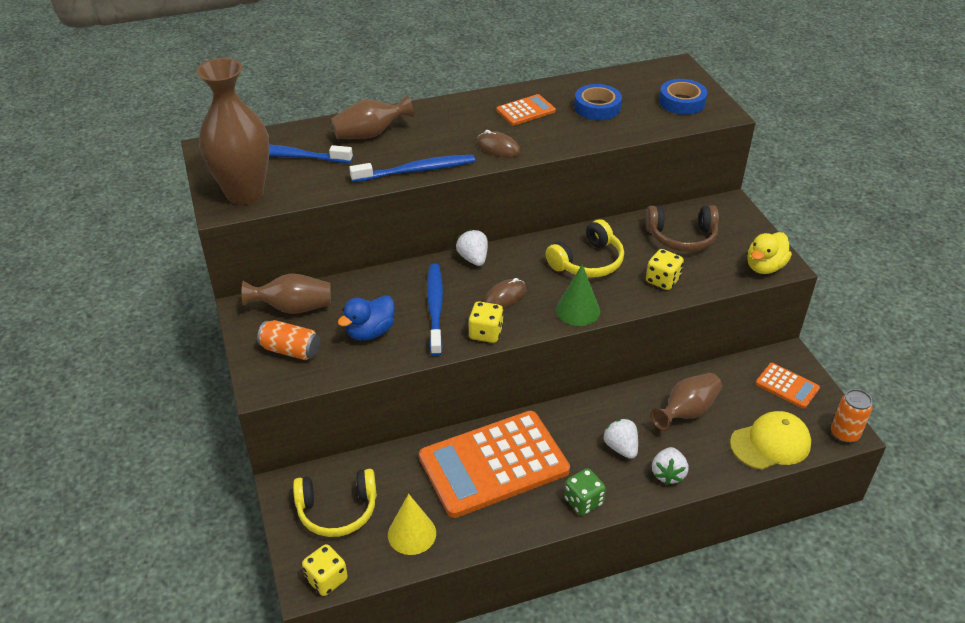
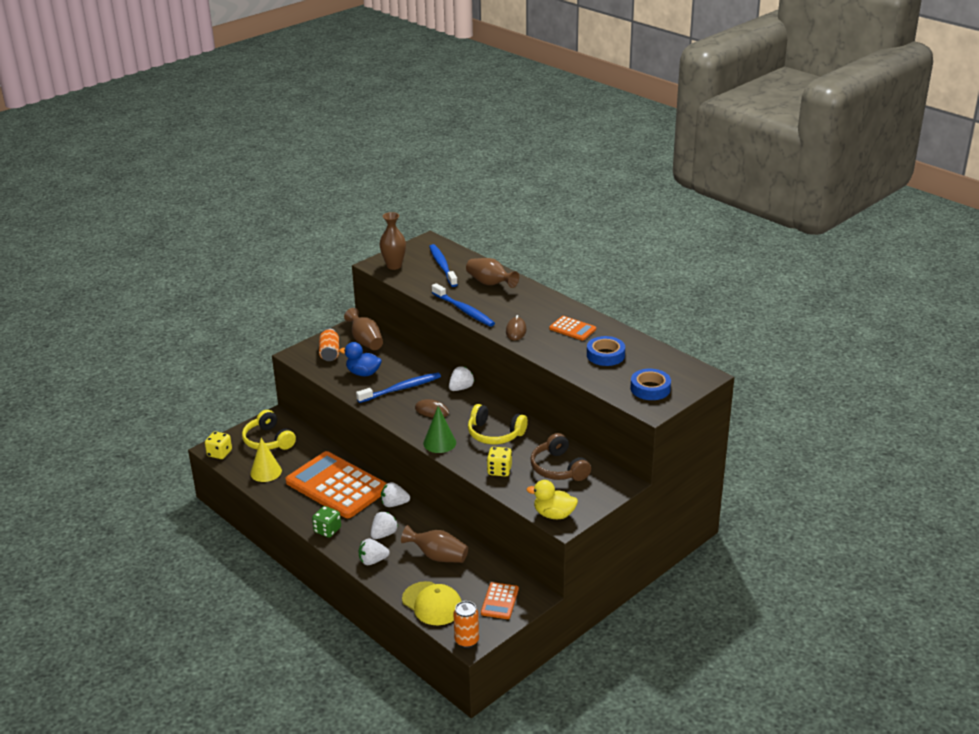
camera: 65 degrees right, 10 degrees down
(245, 193) = (394, 266): brown vase -> brown vase, size x0.61
(486, 333) = (391, 414): yellow dice -> none
(565, 419) = (394, 504): none -> white strawberry

